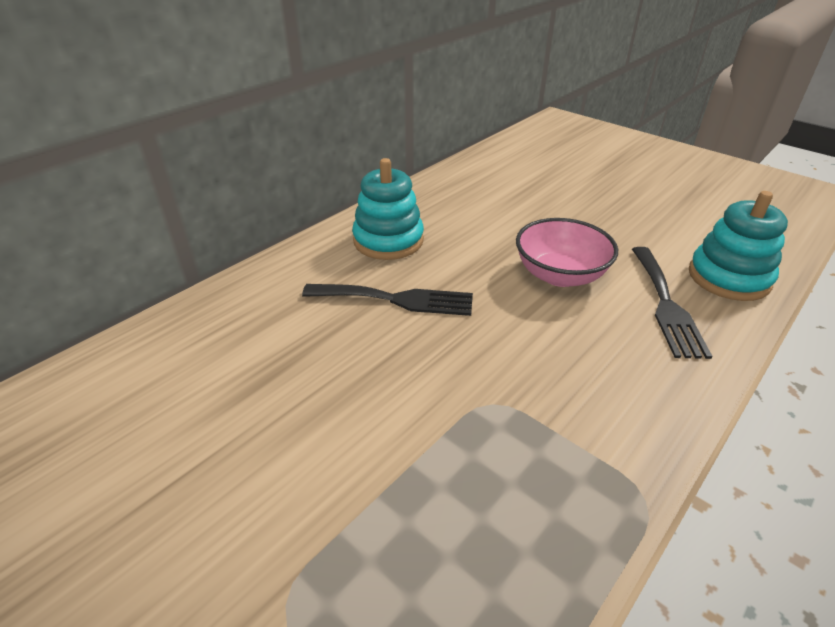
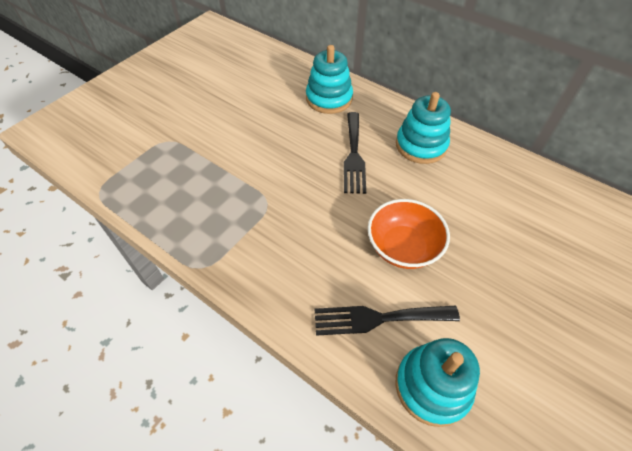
camera: 85 degrees right, 15 degrees up
(252, 315) = (329, 98): none -> turquoise stacking toy
(560, 275) = (403, 247): pink bowl -> orange bowl

